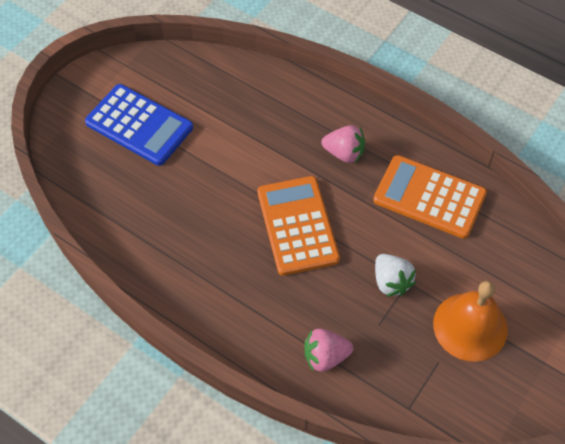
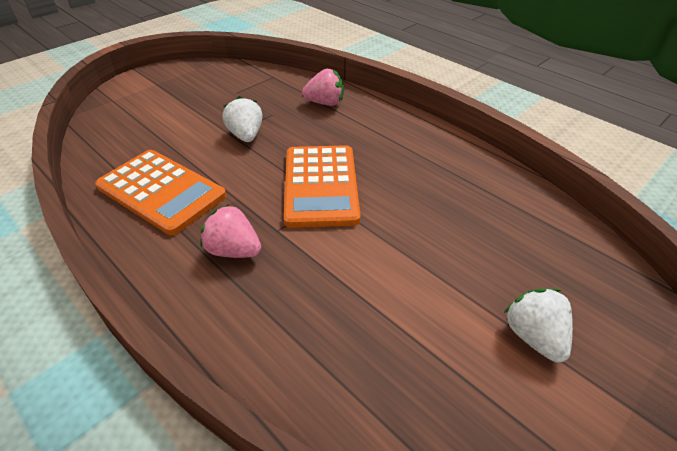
camera: 170 degrees left, 15 degrees down
(139, 125) = (533, 336): blue calculator -> white strawberry
(470, 326) = (197, 105): orange bell -> none

